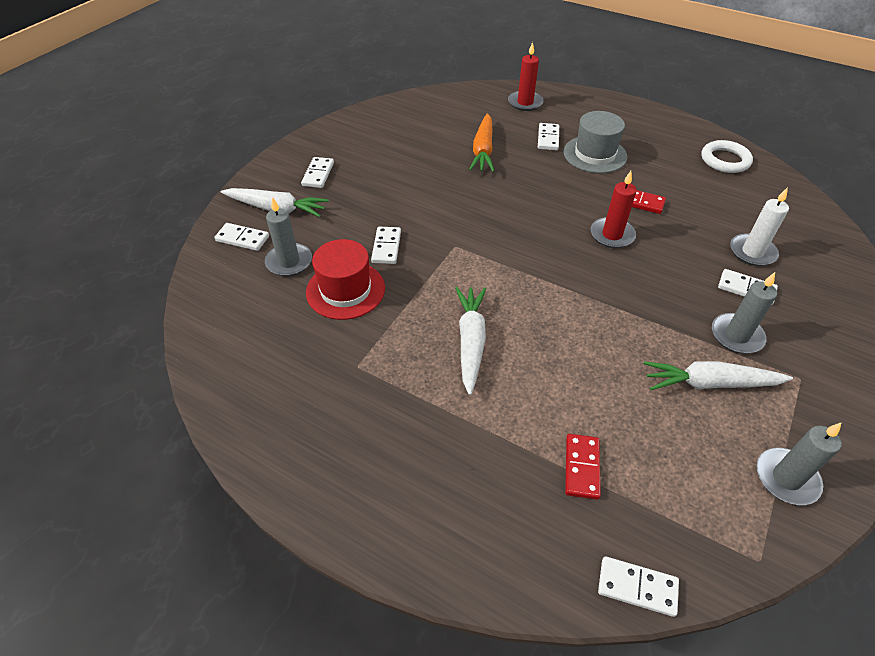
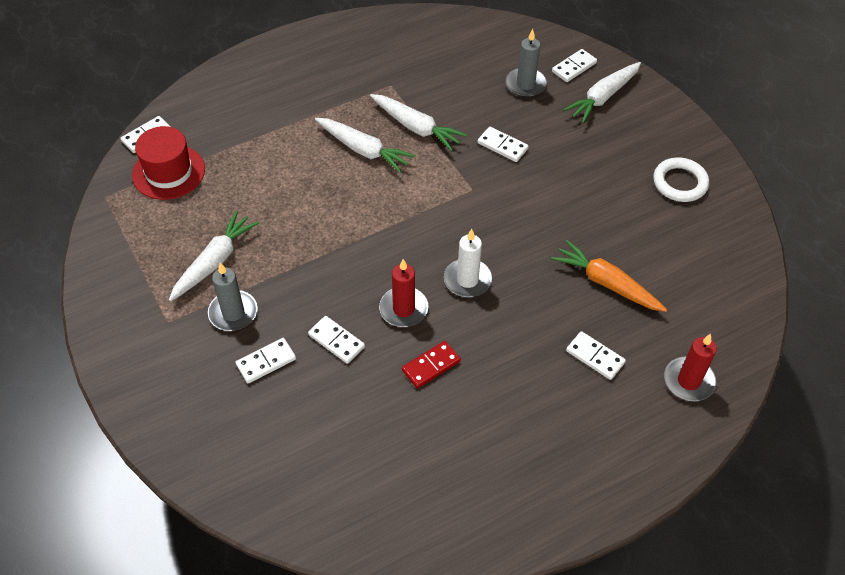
camera: 120 degrees right, 5 degrees up
(318, 174) = (641, 139): white domino -> white domino (336, 341)
(345, 290) = (469, 104): red hat -> red hat (168, 172)
(407, 315) = (416, 127): none -> white carrot
(582, 467) = (225, 153): red domino -> none
(595, 154) = (536, 382): grey hat -> none
(725, 160) = (441, 513): white ring -> white ring (680, 183)
(752, 252) = (298, 406): white candle -> white candle (467, 280)
(786, 478) = (124, 248): grey candle -> none

